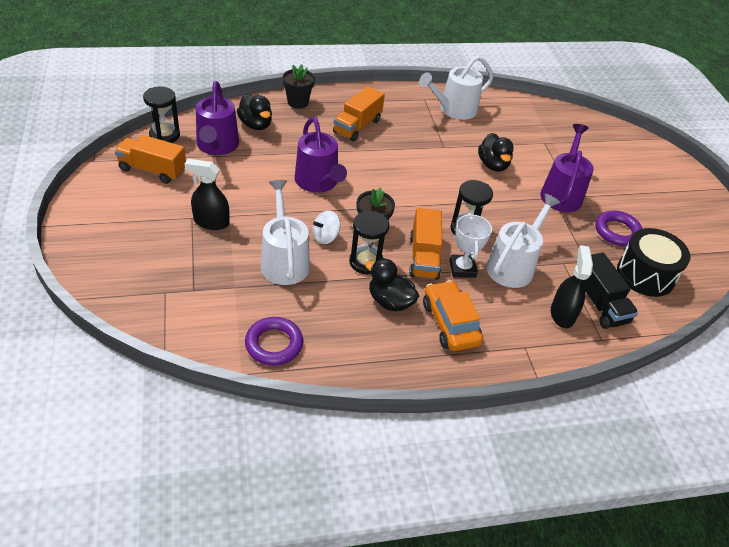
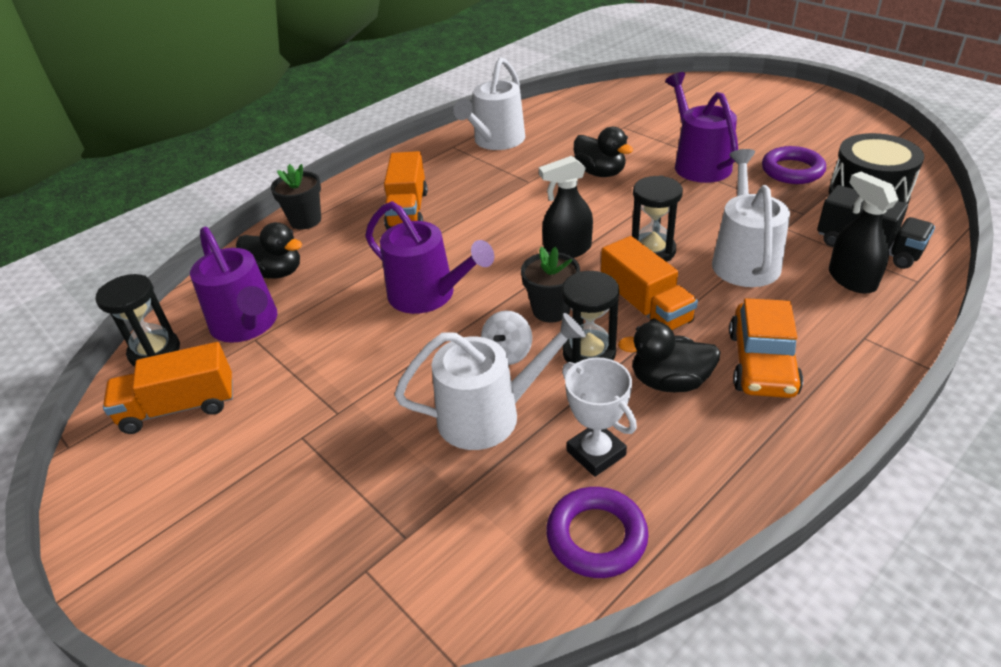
camera: 25 degrees left, 5 degrees down
(211, 222) = (336, 426): black spray bottle -> black spray bottle (567, 250)
(284, 261) = (488, 415): white watering can -> white watering can turned 120 degrees clockwise
(450, 323) = (762, 363): orange car -> orange car turned 120 degrees counterclockwise
(462, 268) = (699, 294): white trophy -> white trophy (596, 453)

